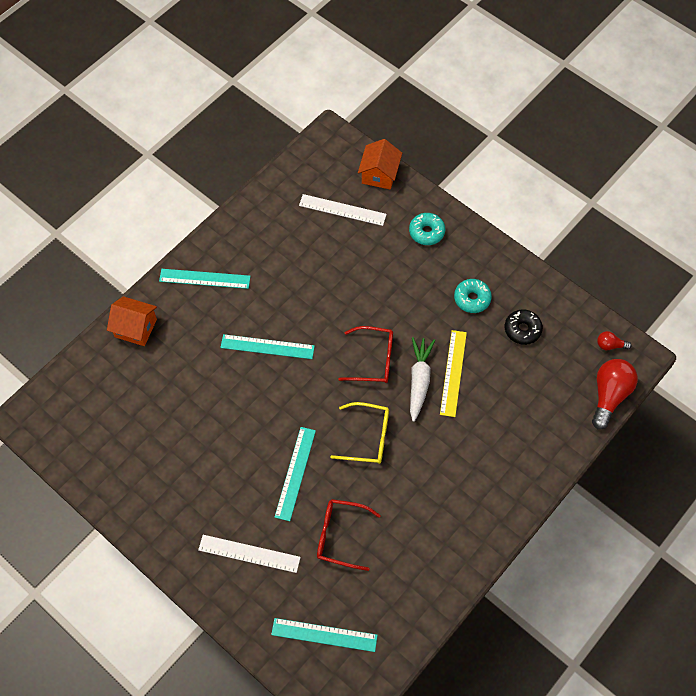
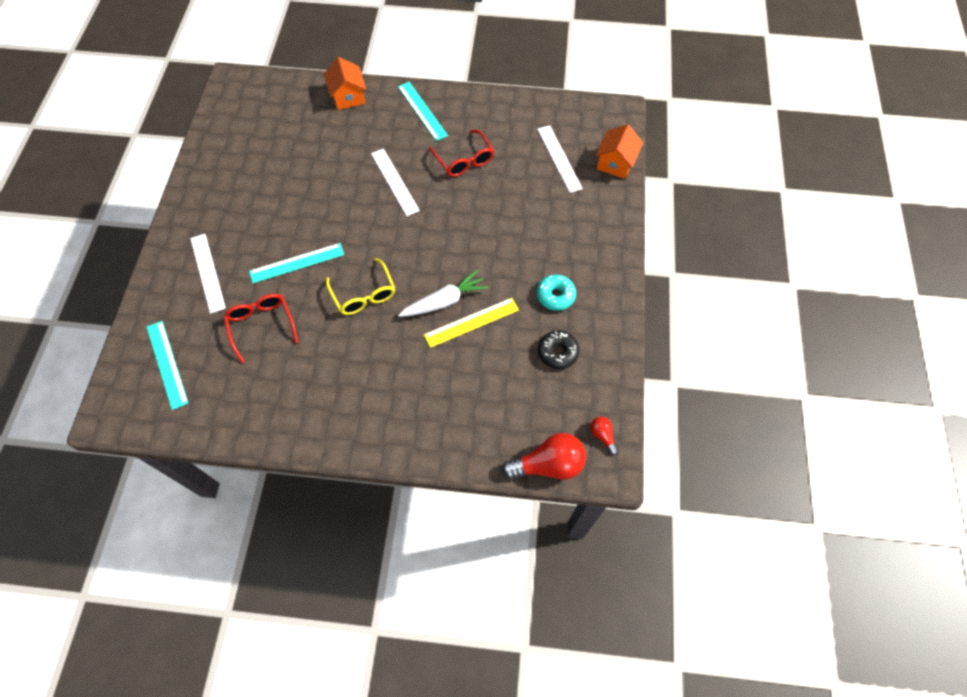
camera: 55 degrees right, 0 degrees up
(267, 346) = (395, 181): turquoise ruler -> white ruler
(373, 359) = (438, 258): red glasses -> red glasses (464, 160)
(379, 174) = (615, 163): orange house -> orange house turned 45 degrees counterclockwise
(426, 232) = (591, 226): turquoise donut -> none

